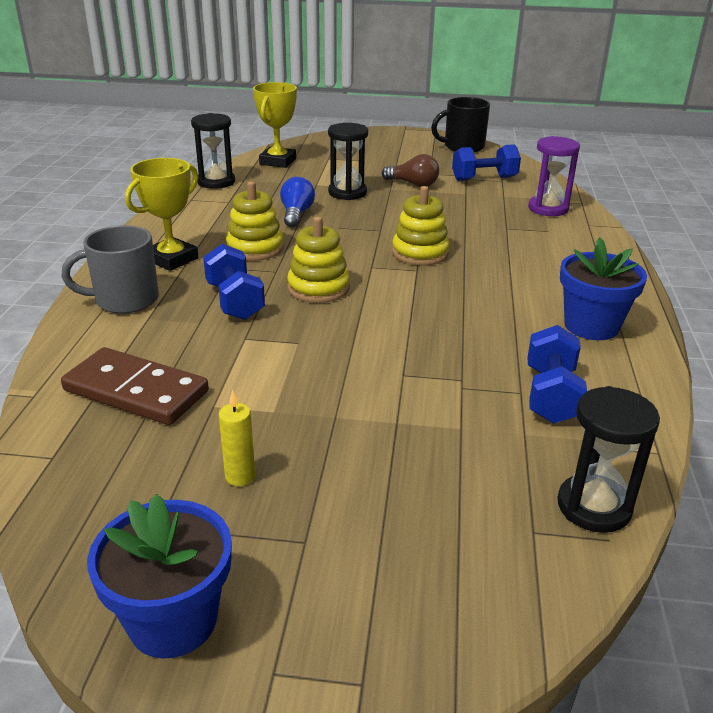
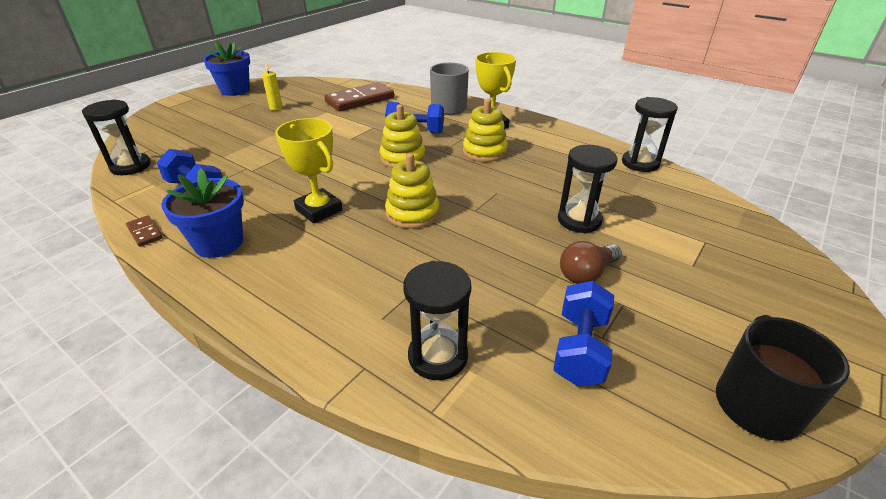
camera: 120 degrees right, 5 degrees up
(278, 161) = (697, 206): yellow trophy -> yellow trophy (319, 210)
(296, 214) = (539, 181): blue light bulb -> none
(548, 208) = (438, 356): purple hourglass -> black hourglass
(649, 379) = (145, 233): none -> brown domino

